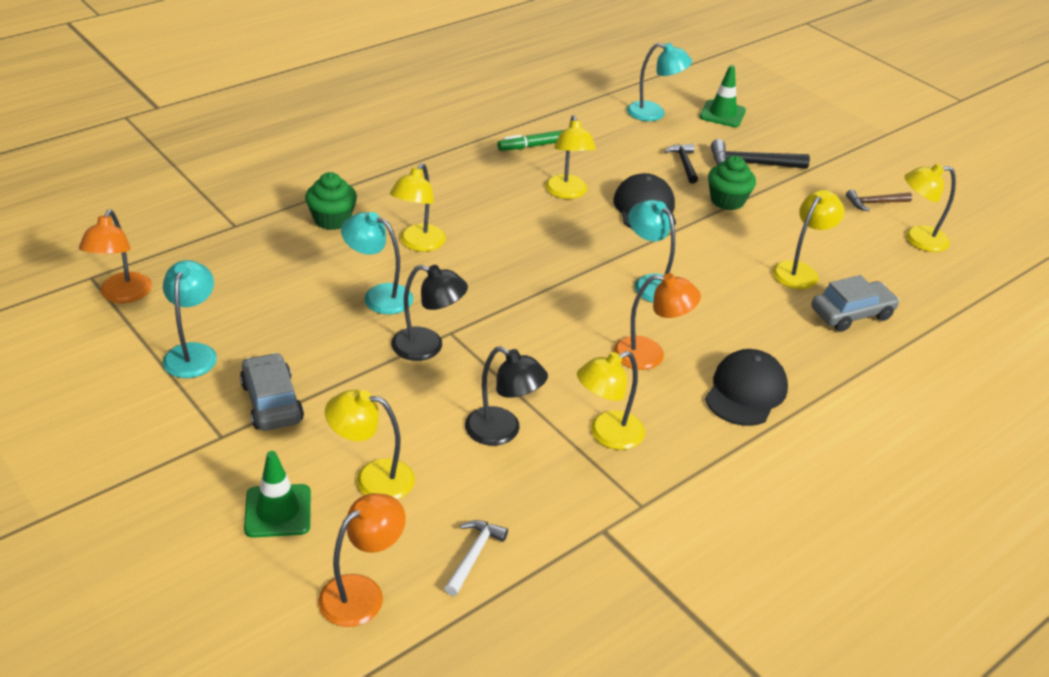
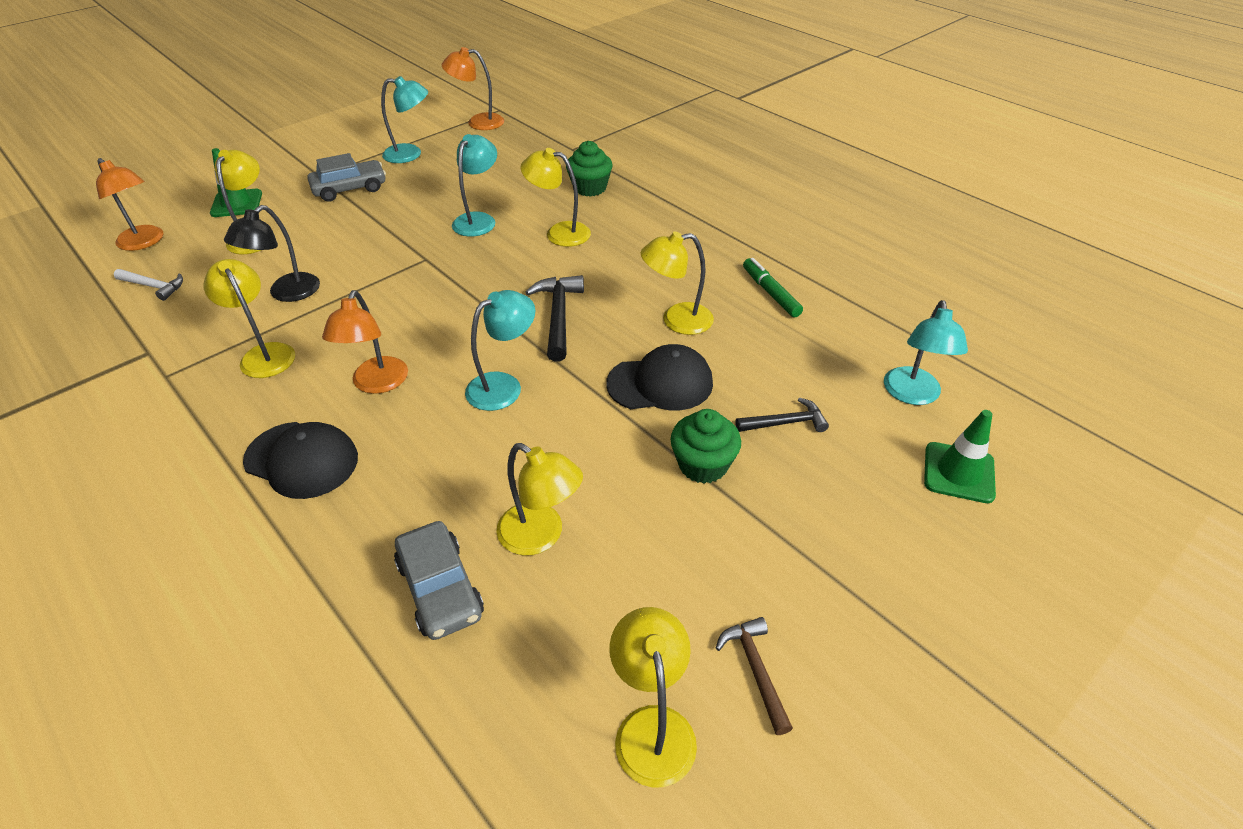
camera: 90 degrees right, 5 degrees up
(428, 347) = (406, 249): black lamp -> none
(751, 164) = (817, 499): black hammer -> black hammer (558, 316)

